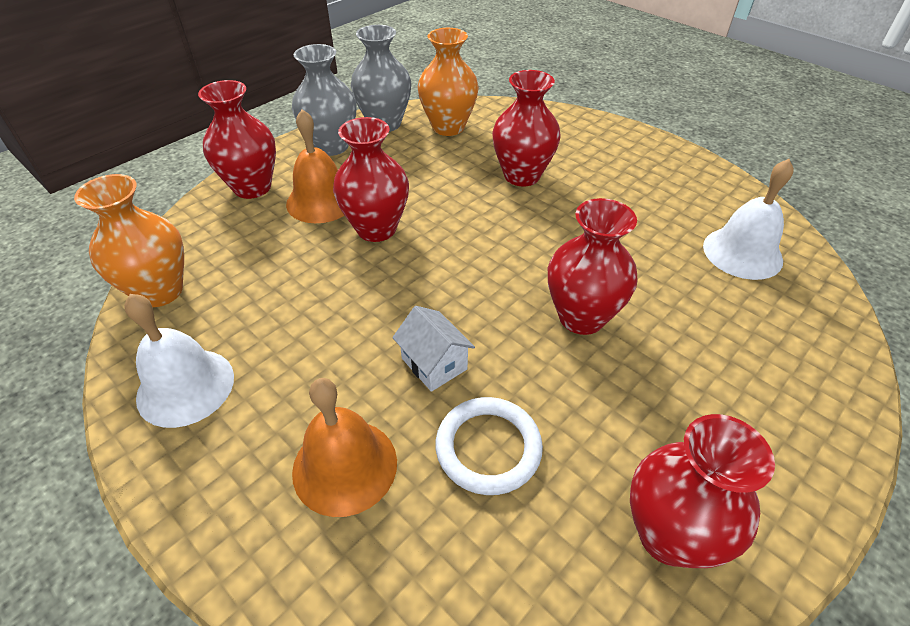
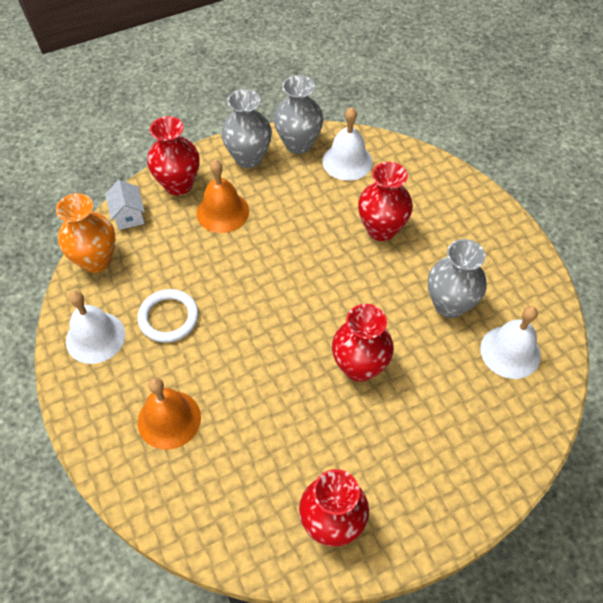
camera: 20 degrees right, 10 degrees up
(376, 229) = (252, 249): red vase -> none
(434, 364) = (247, 370): white house -> white house (128, 215)
(448, 127) = (347, 161): orange vase -> white bell
(488, 448) = (255, 436): white ring -> white ring (168, 317)
(643, 225) = (449, 304): none -> grey vase

